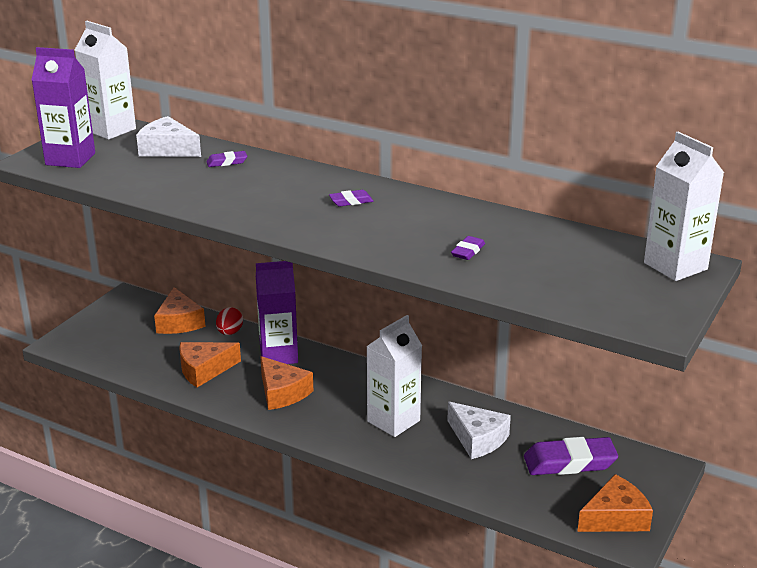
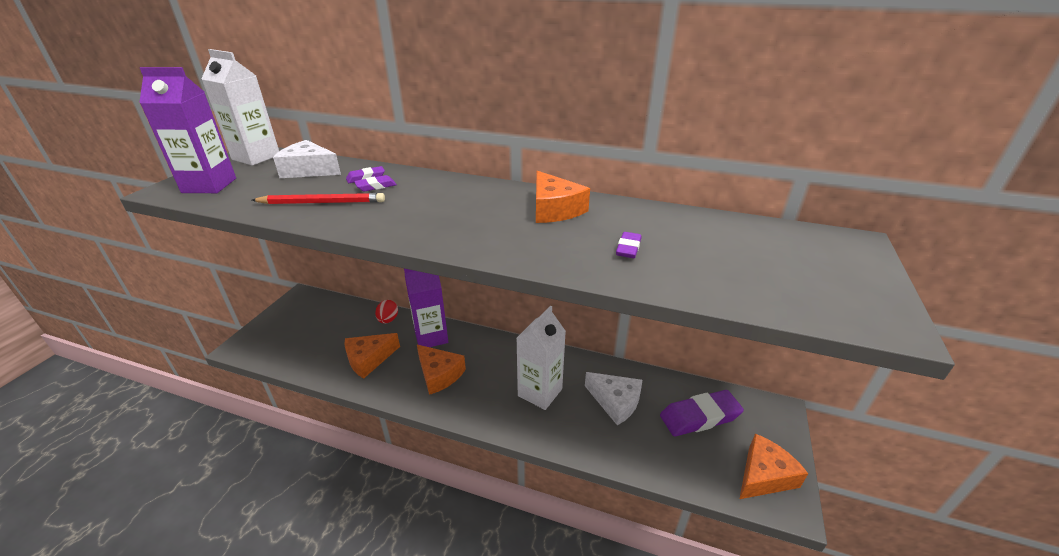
camera: 10 degrees left, 5 degrees up
(179, 322) = (345, 315): orange cheese -> orange cheese (554, 209)
(183, 185) = (322, 202): none -> red pencil
(351, 201) = (492, 205): purple eraser -> purple eraser (376, 186)
(675, 266) = (836, 245): white carton -> none

